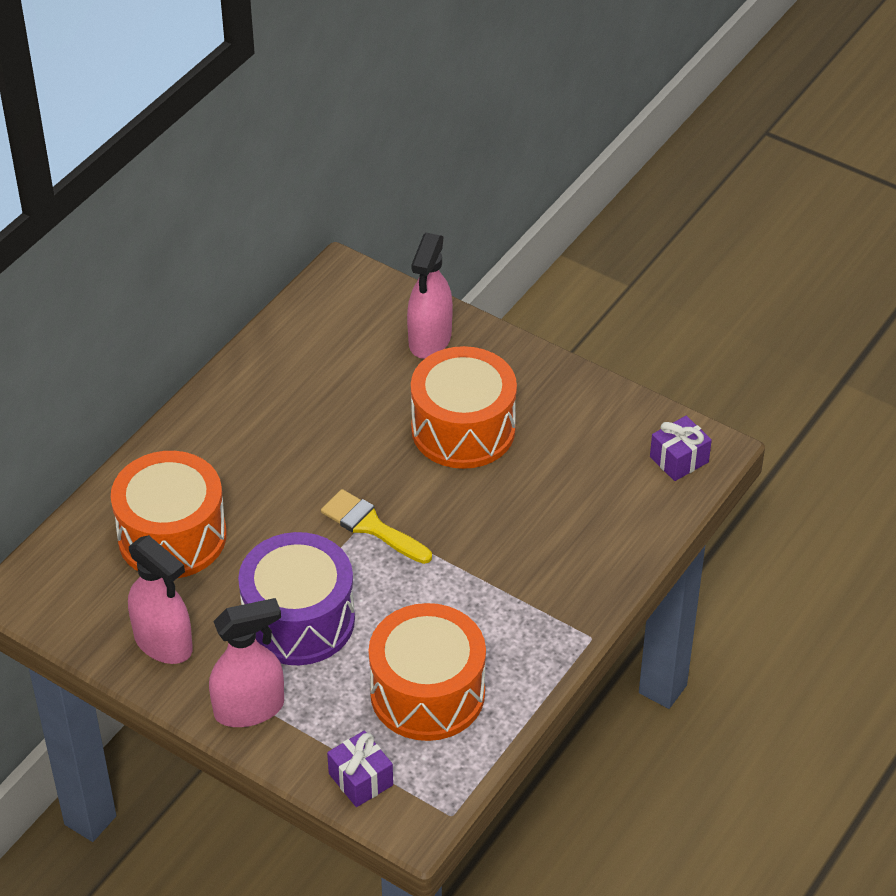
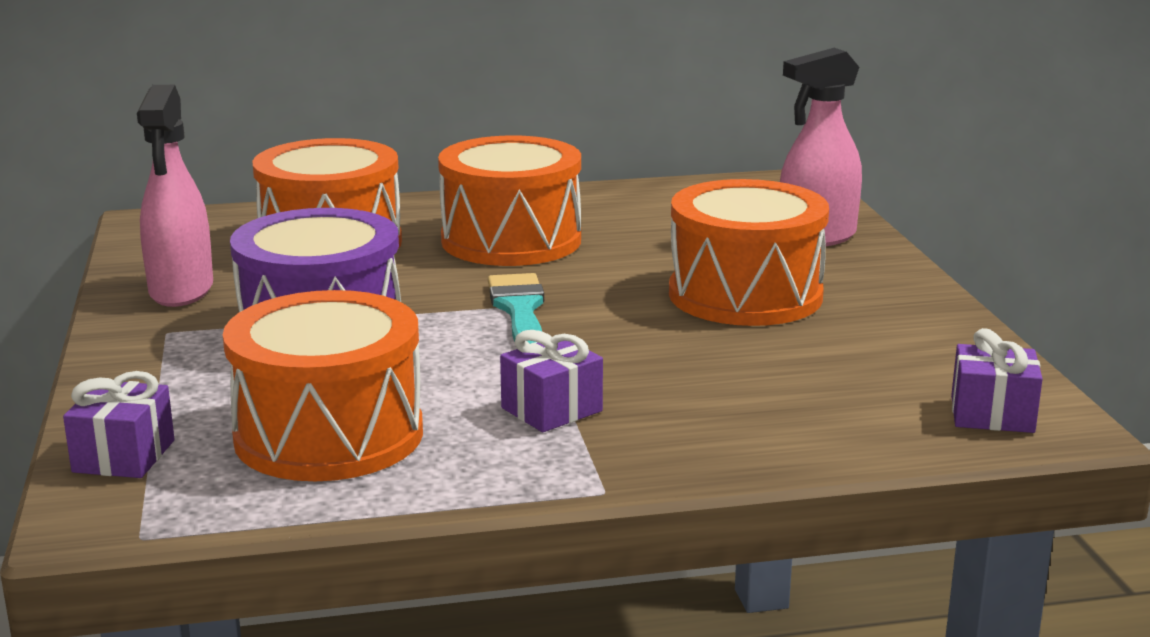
camera: 45 degrees right, 25 degrees down
(249, 708) = (150, 359): pink spray bottle -> none
(270, 459) = (511, 240): none -> orange drum
(371, 526) = (519, 310): yellow brush -> turquoise brush
(497, 598) = (551, 409): none -> purple gift

